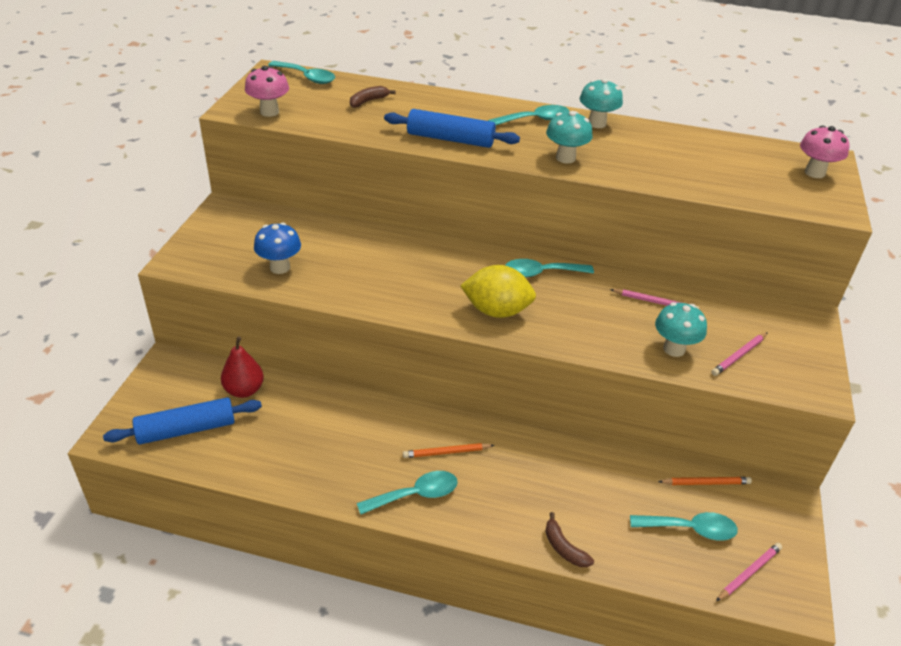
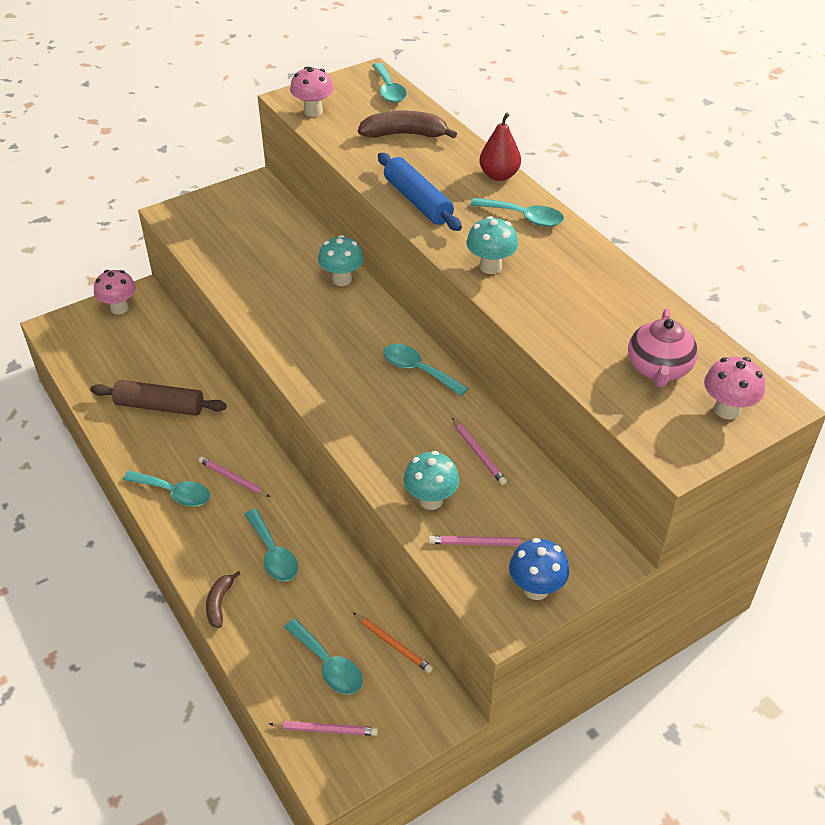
camera: 45 degrees right, 5 degrees up
(161, 384) = (119, 308): none -> pink mushroom
(186, 429) = (97, 350): blue rolling pin -> none
(244, 390) = (162, 344): red pear -> red pear (499, 175)
(280, 267) = (230, 254): blue mushroom -> blue mushroom (536, 589)
(310, 438) = (160, 406): none -> brown rolling pin
(368, 101) = (405, 134): brown banana -> brown banana, size x1.74
(446, 452) = (233, 478): orange pencil -> pink pencil
(496, 311) = (335, 380): yellow lemon -> none
(550, 484) = (273, 554): none -> turquoise spoon
(597, 123) = (579, 248): turquoise mushroom -> turquoise mushroom (342, 279)
(750, 169) = (658, 369): none -> pink teapot

